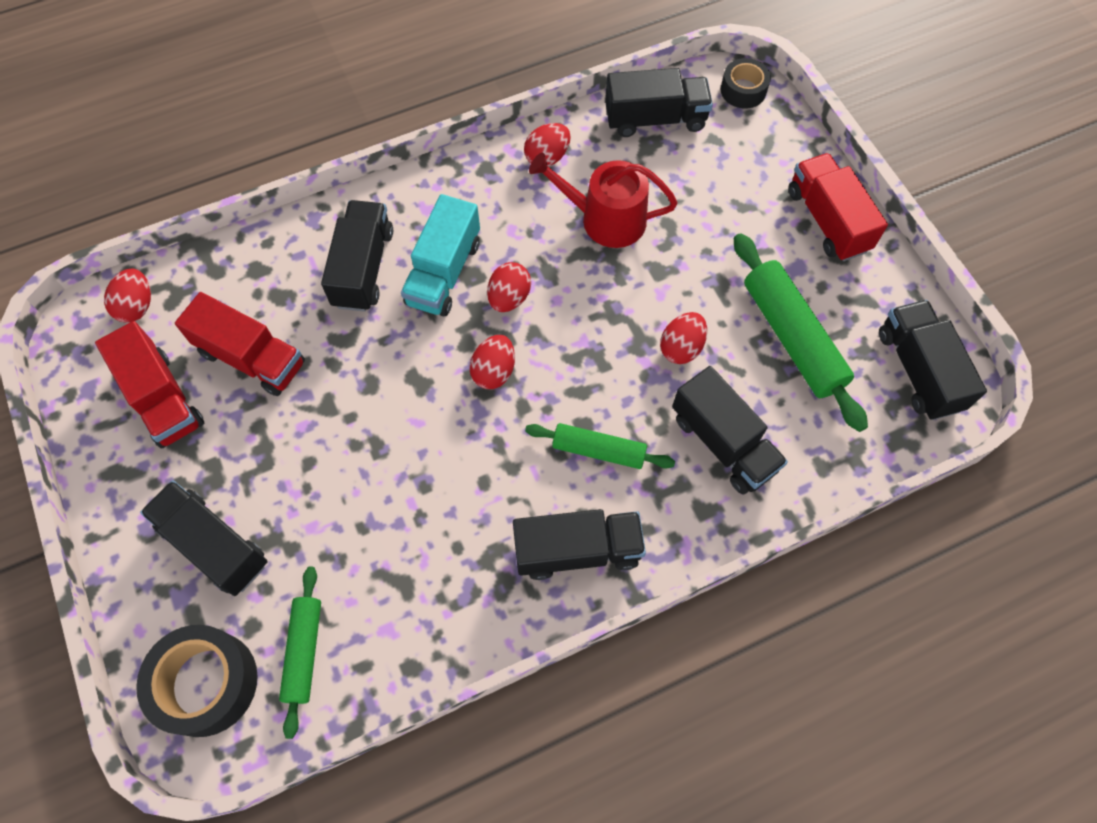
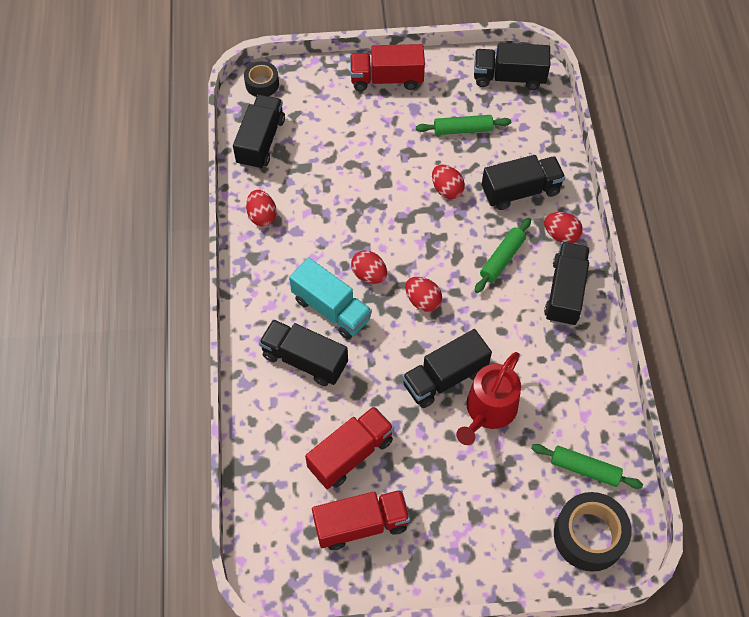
camera: 70 degrees left, 5 degrees down
(137, 306) = (270, 529): red egg -> red egg (561, 235)
(214, 545) = (491, 511): black truck -> black truck (444, 378)
(605, 219) = (330, 198): red watering can -> red watering can (488, 411)
(791, 337) = (462, 130): green rolling pin -> green rolling pin, size x0.61

